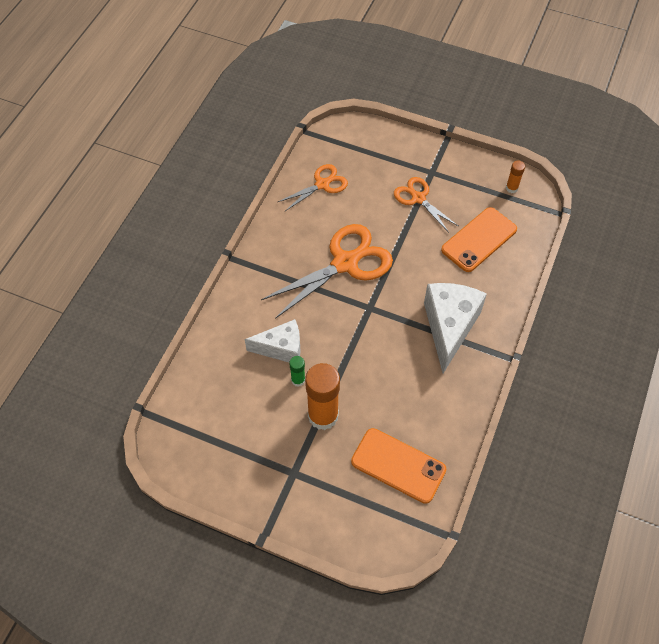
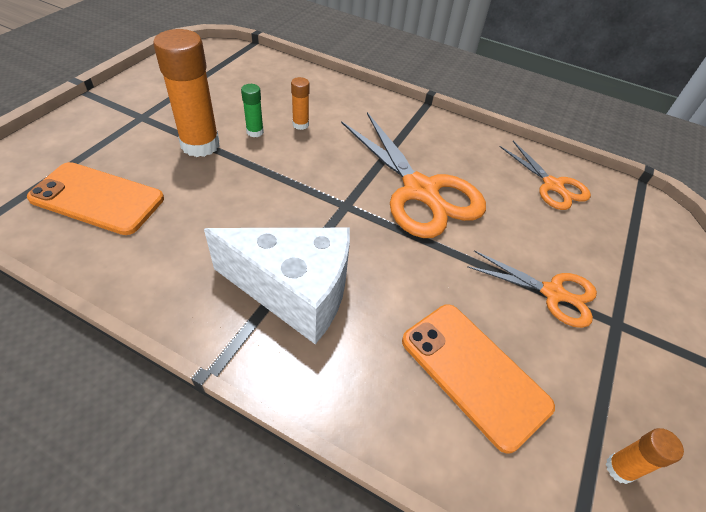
camera: 90 degrees right, 10 degrees down
(281, 348) = (300, 124): white cheese -> orange glue stick
(398, 465) = (97, 198): orange phone -> orange phone turned 75 degrees clockwise
(418, 198) = (552, 293): orange scissors -> orange scissors turned 60 degrees clockwise

